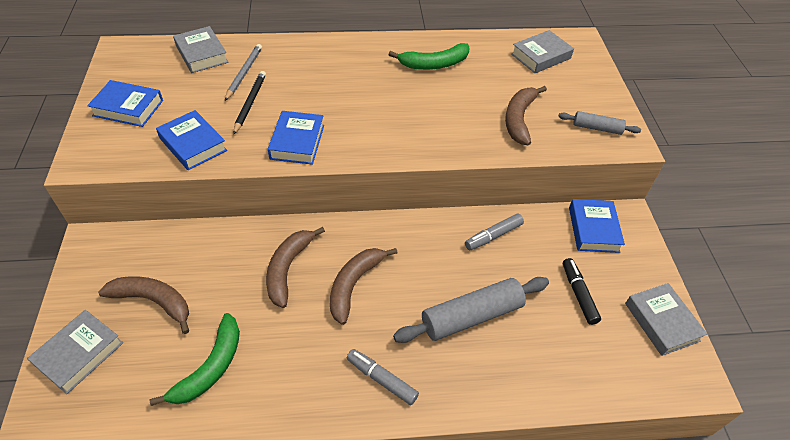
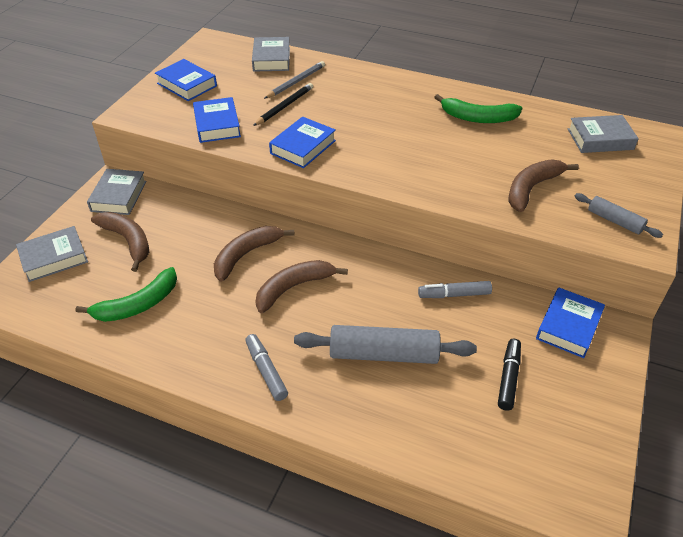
camera: 30 degrees right, 5 degrees down
(661, 322) = (586, 440): grey book -> grey book (119, 196)

